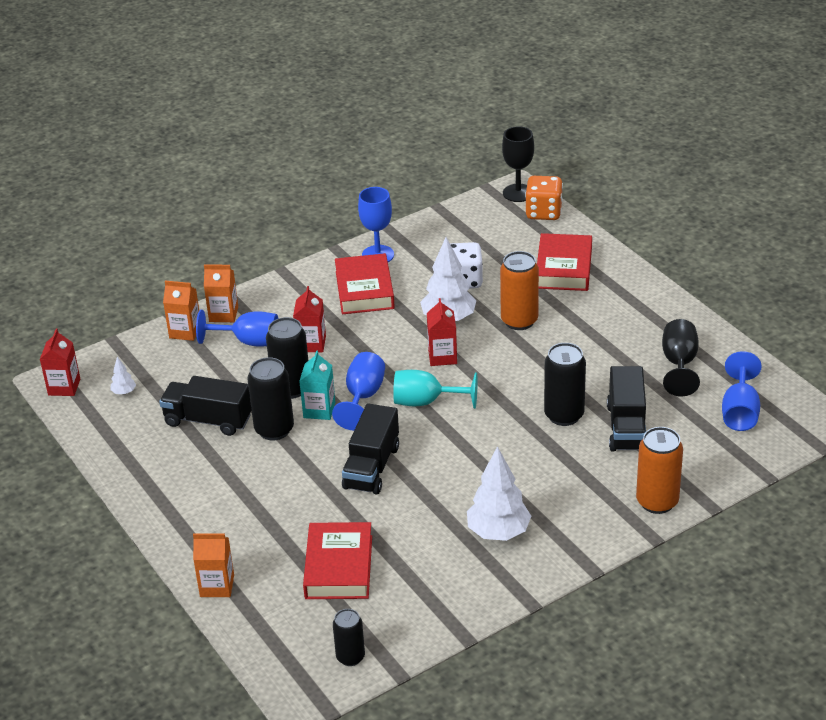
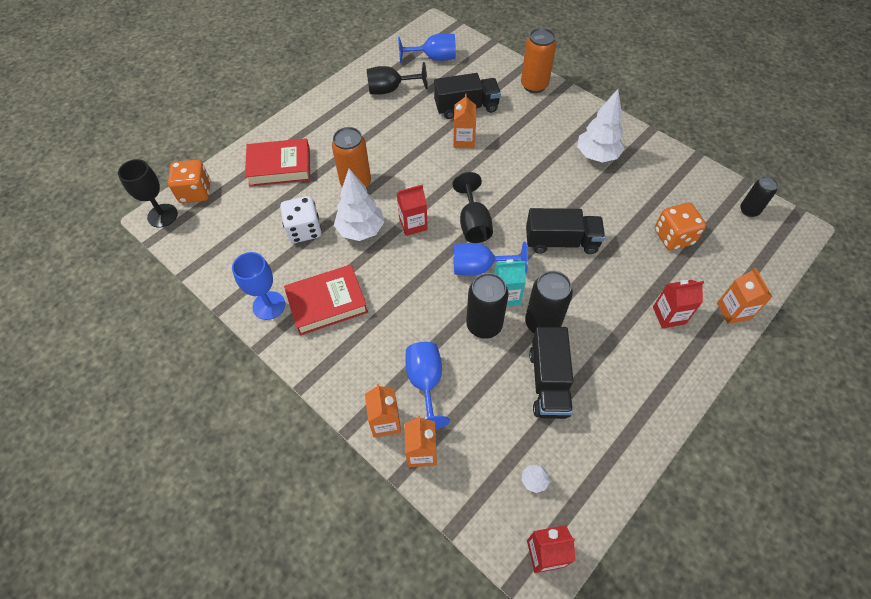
camera: 105 degrees left, 20 degrees up
(311, 344) = (417, 326): red carton -> red carton (669, 315)
(339, 567) = (673, 237): red book -> orange dice
(426, 402) = (473, 223): turquoise goblet -> black goblet
(564, 415) = (464, 140): black can -> orange carton

